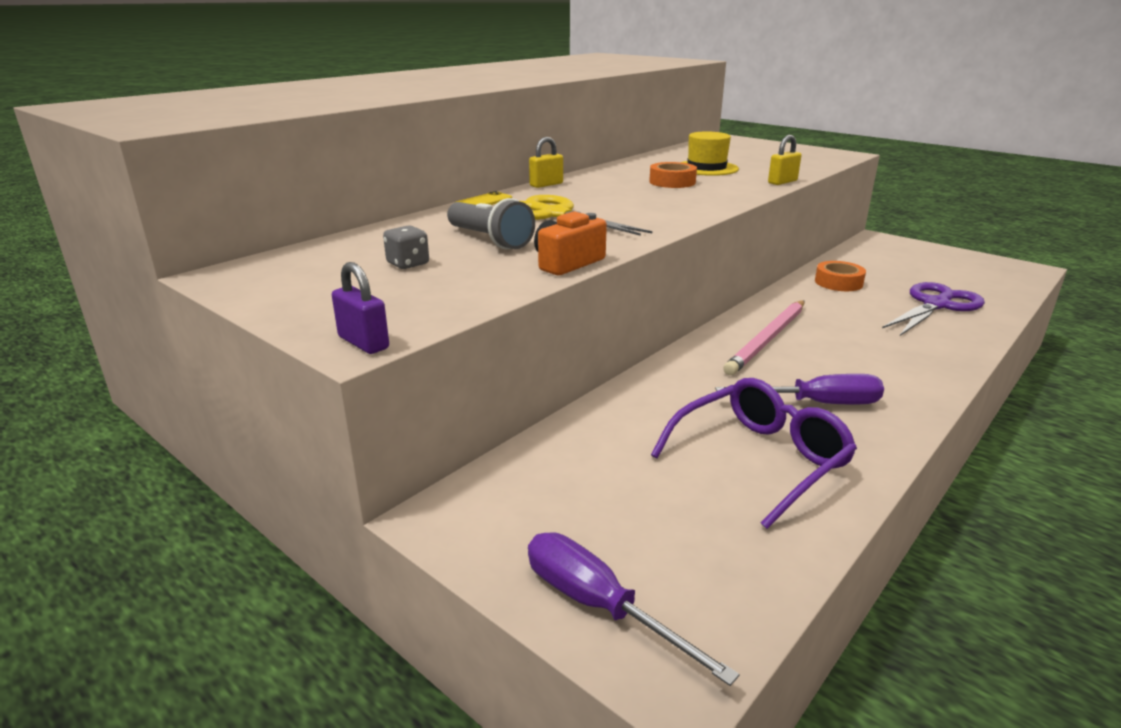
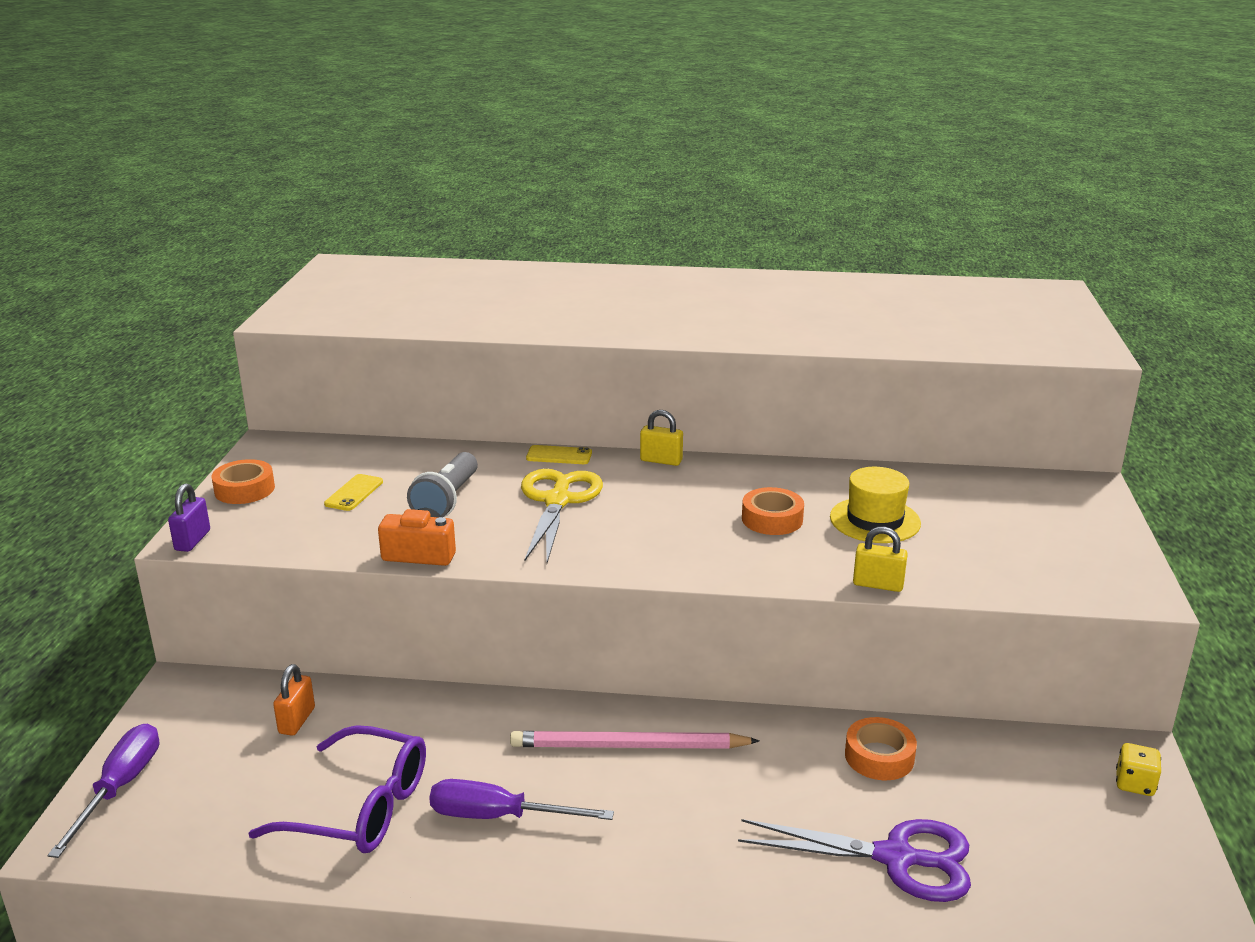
camera: 55 degrees right, 0 degrees up
(298, 301) = (244, 489): none -> orange tape
(408, 264) = (354, 493): grey dice -> yellow phone
(591, 460) = (297, 720): none -> orange padlock
(817, 403) = (498, 816): purple screwdriver -> purple screwdriver turned 135 degrees clockwise
(903, 245) = (1134, 784): none -> yellow dice

